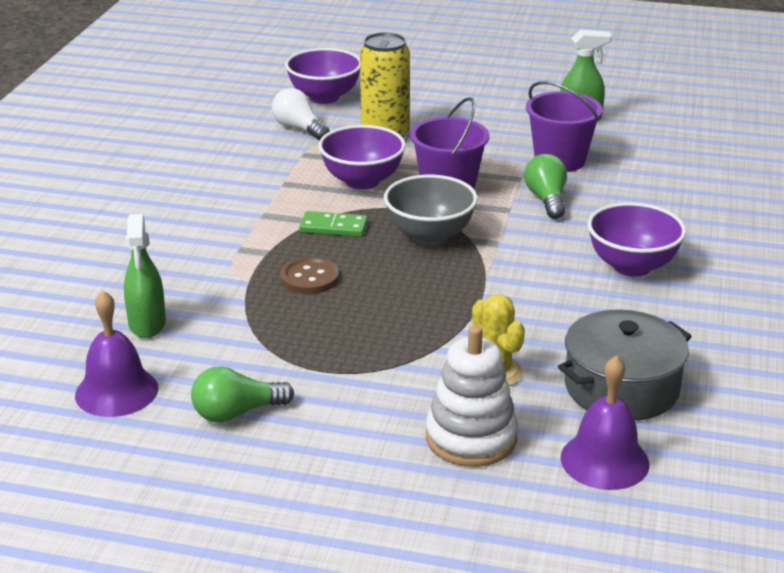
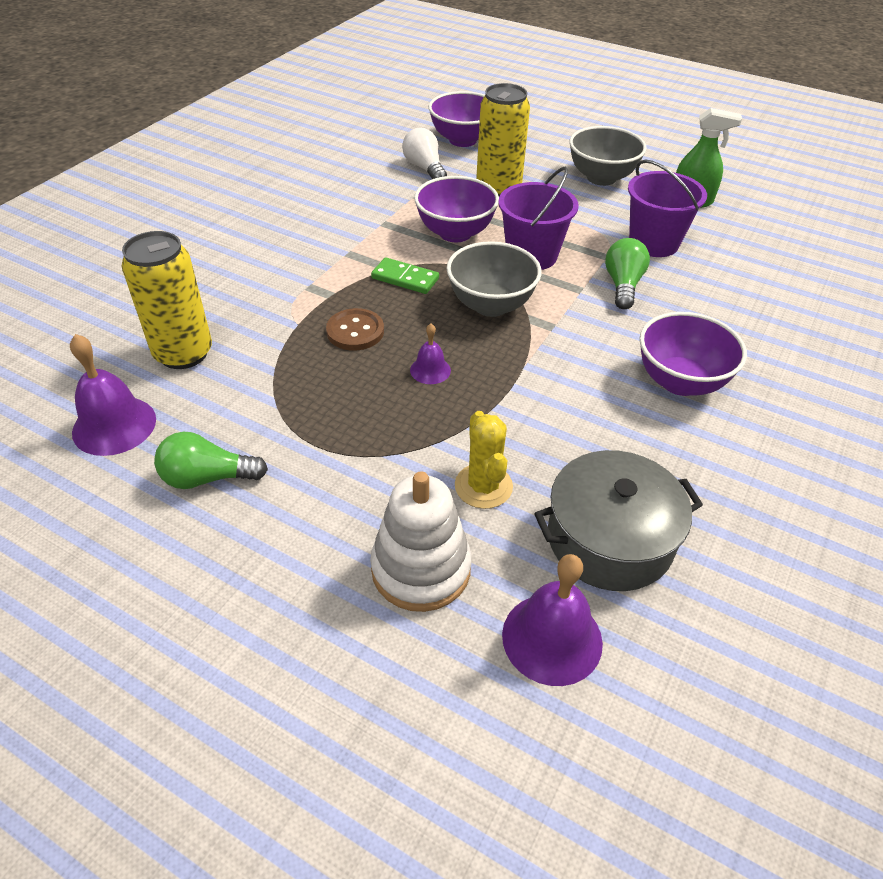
camera: 15 degrees right, 15 degrees up
(147, 324) = (183, 353): green spray bottle -> yellow can
(400, 296) = (430, 370): none -> purple bell
(483, 112) = (601, 178): none -> grey bowl

